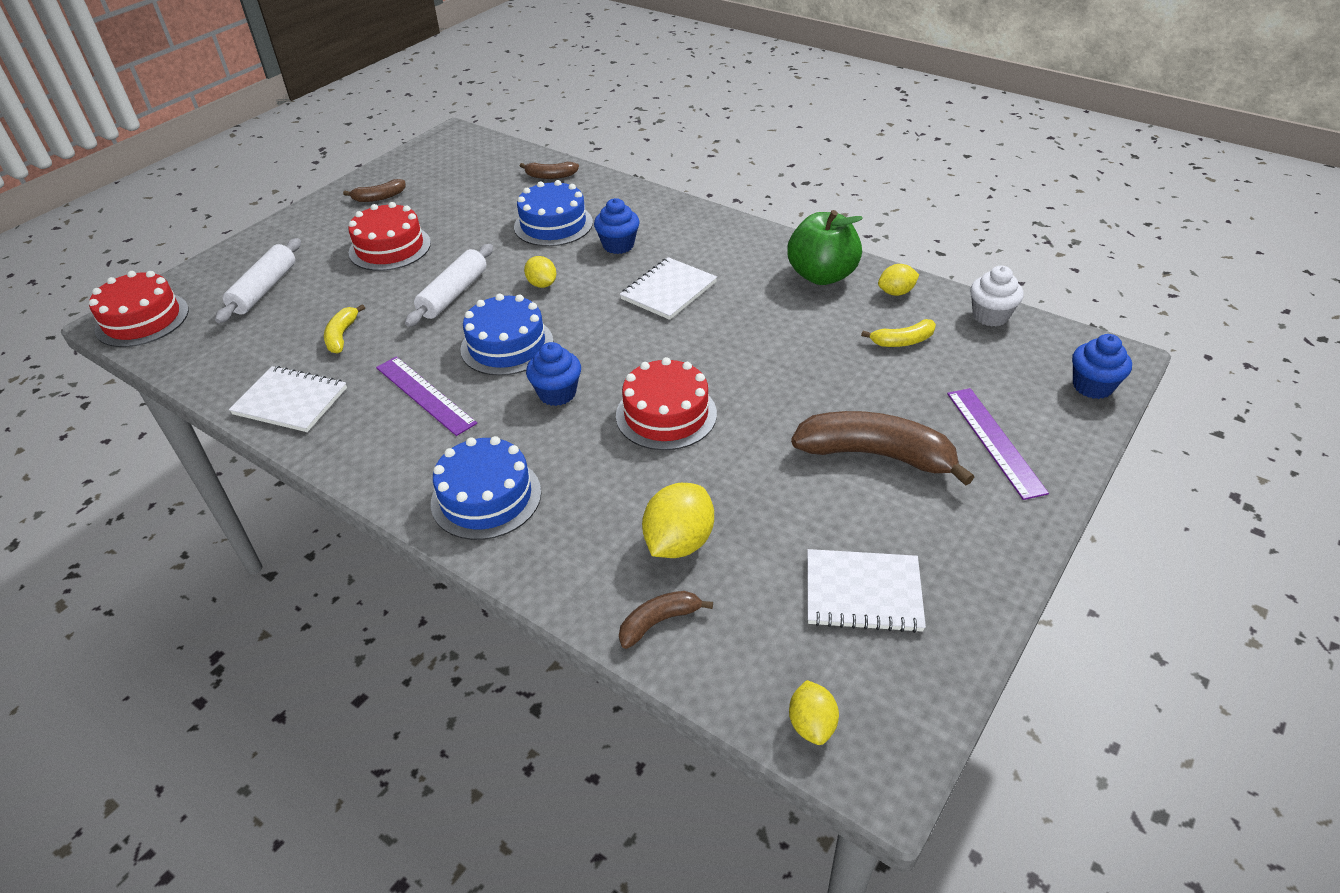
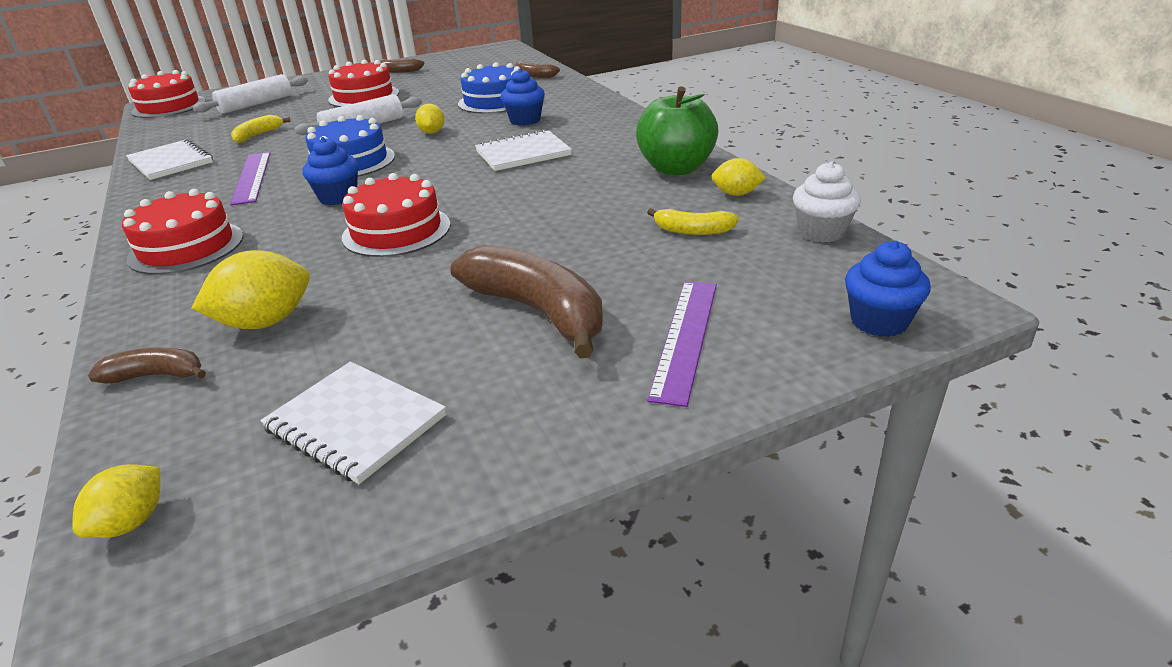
camera: 30 degrees right, 10 degrees down
(486, 497) = (186, 247): blue cake -> red cake

